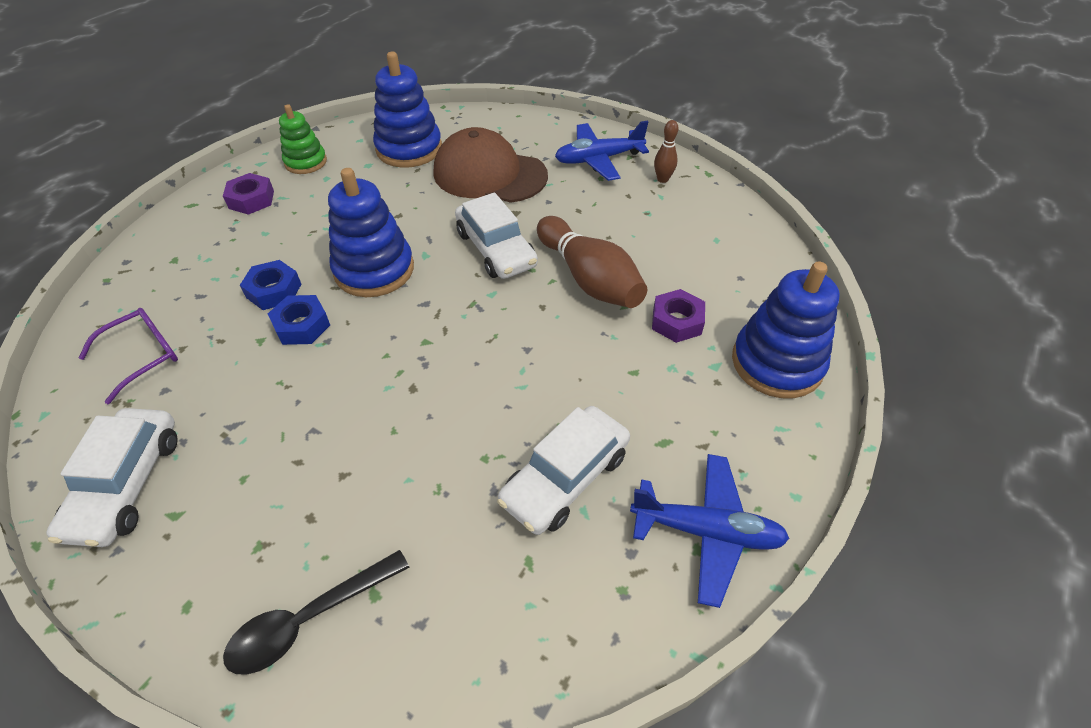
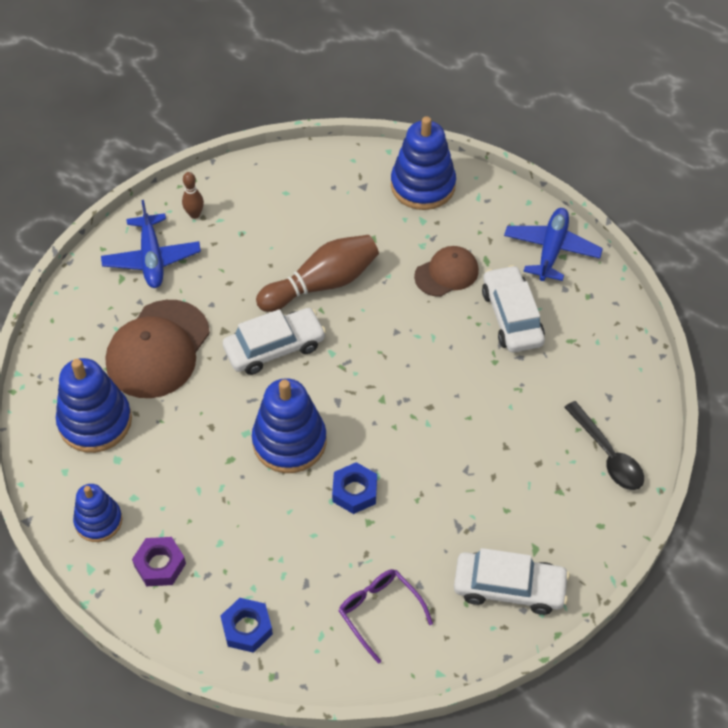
camera: 85 degrees left, 5 degrees up
(274, 291) = (307, 520): blue nut -> blue nut (247, 628)
(306, 162) = (98, 521): green stacking toy -> blue stacking toy
(565, 477) = (512, 317): white car -> white car turned 150 degrees counterclockwise
(630, 396) = (446, 273): none -> brown cap
(677, 321) = (377, 235): purple nut -> none

